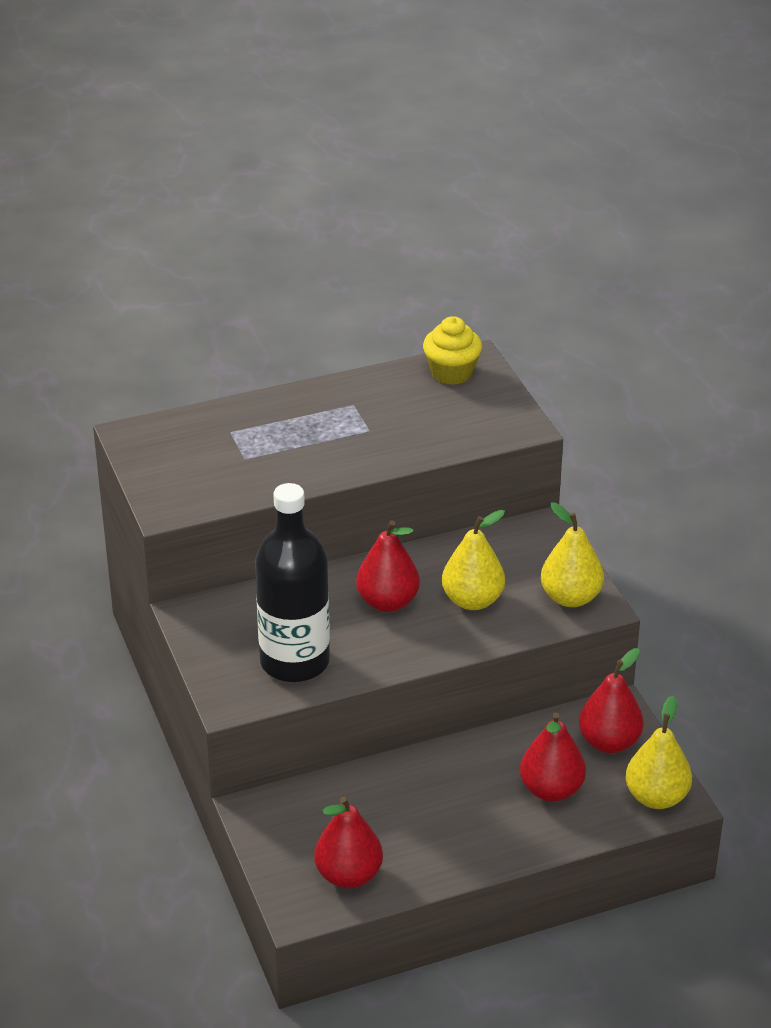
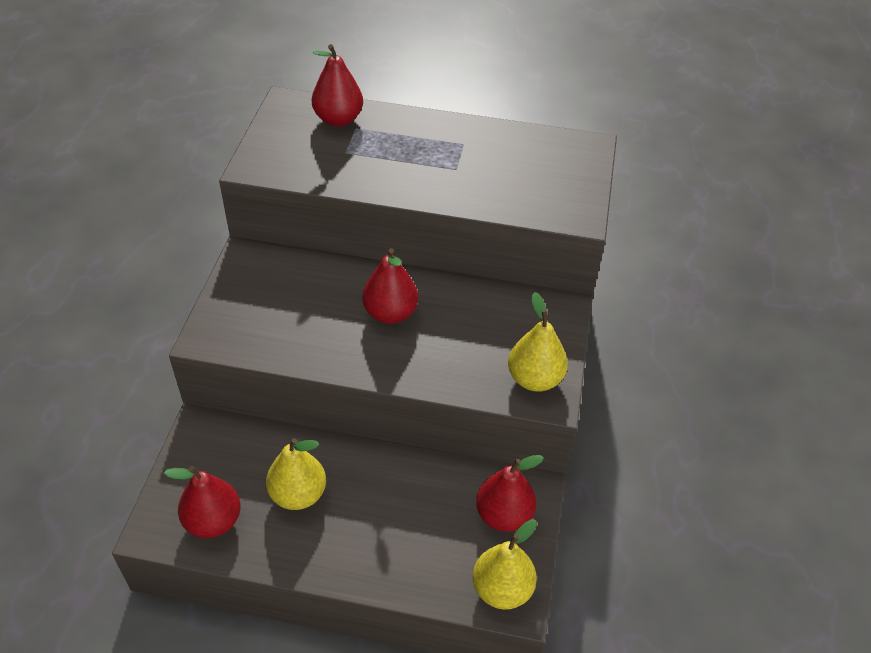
camera: 30 degrees right, 10 degrees up
(294, 662) = (280, 329): black bottle -> none
(451, 373) = (561, 149): yellow cupcake -> none
(472, 600) = (455, 343): yellow pear -> yellow pear (298, 494)
(551, 790) = (423, 533): red pear -> red pear (338, 119)

